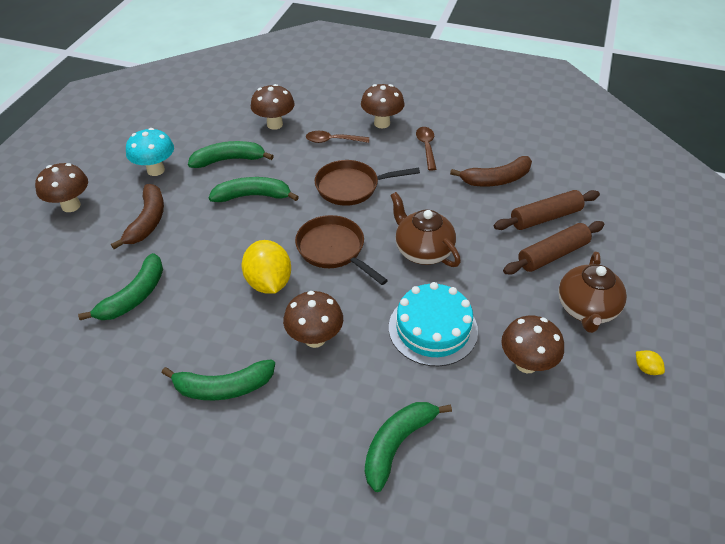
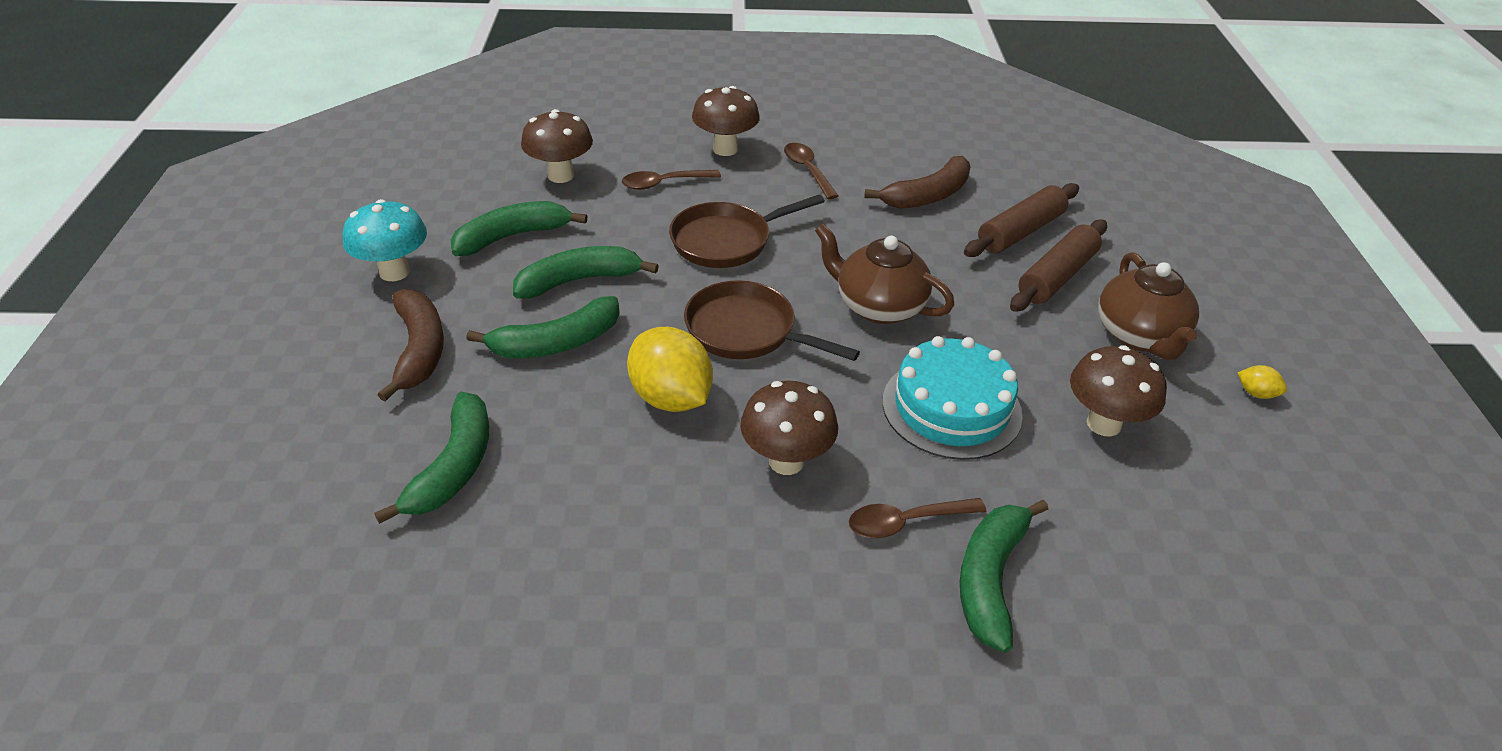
camera: 20 degrees left, 5 degrees down
(71, 206) = (266, 352): brown mushroom -> none
(223, 387) = (679, 568): green banana -> green banana (556, 343)
(365, 395) = (906, 522): none -> brown spoon

